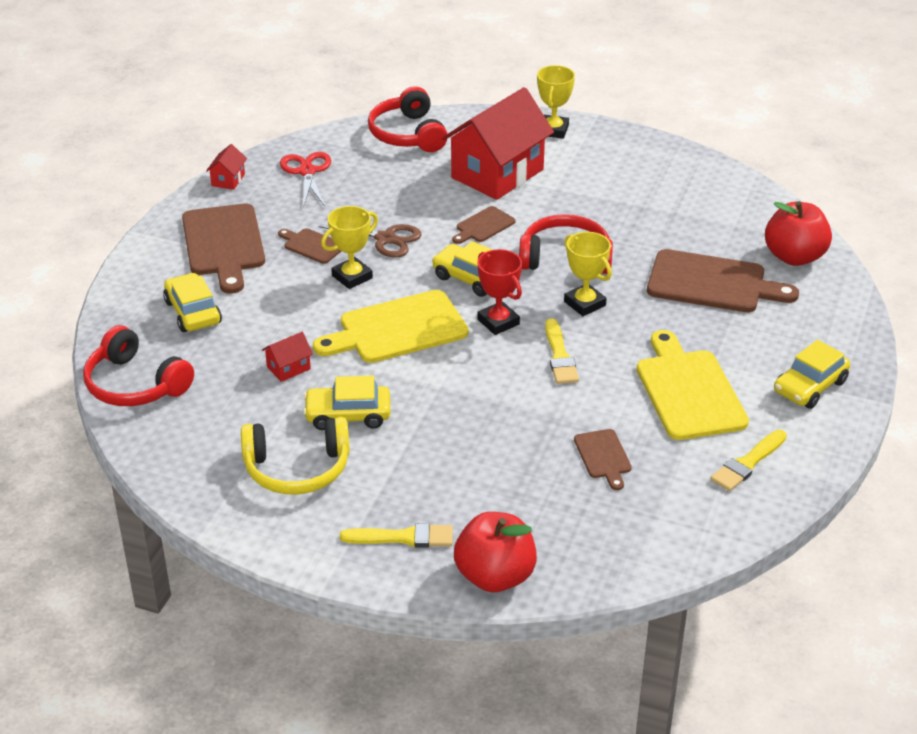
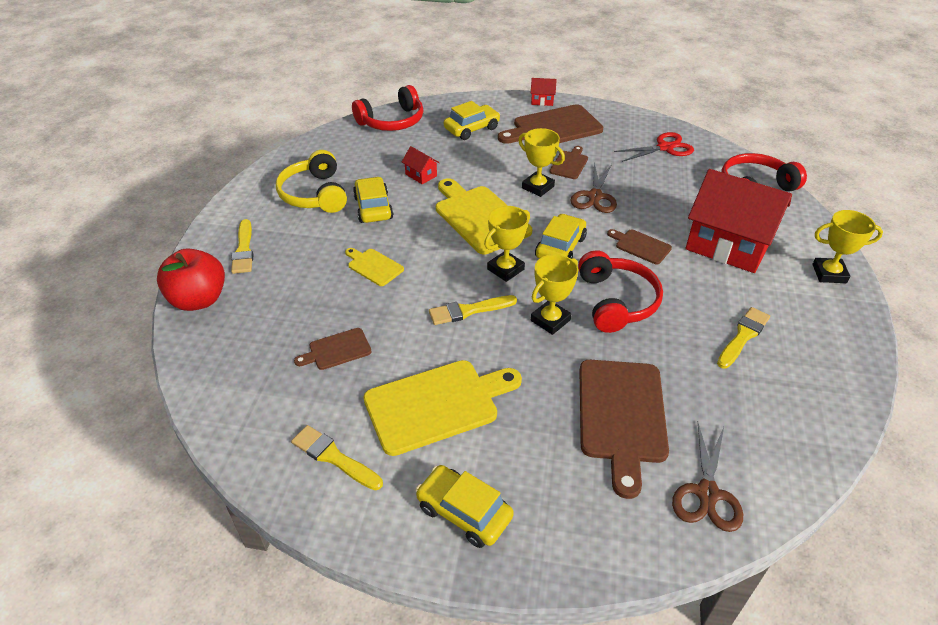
camera: 80 degrees right, 5 degrees up
(135, 384) = (392, 121): red headphones -> red headphones turned 150 degrees counterclockwise
(228, 180) = (633, 117): red house -> red house (542, 101)
(467, 421) = (374, 266): none -> yellow cutting board
(498, 322) = (505, 269): red trophy -> yellow trophy
(626, 197) = (743, 336): none -> yellow brush
(794, 257) = (707, 493): red apple -> brown scissors

